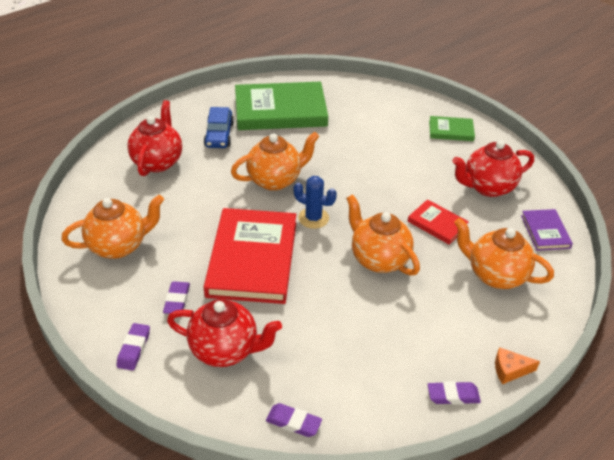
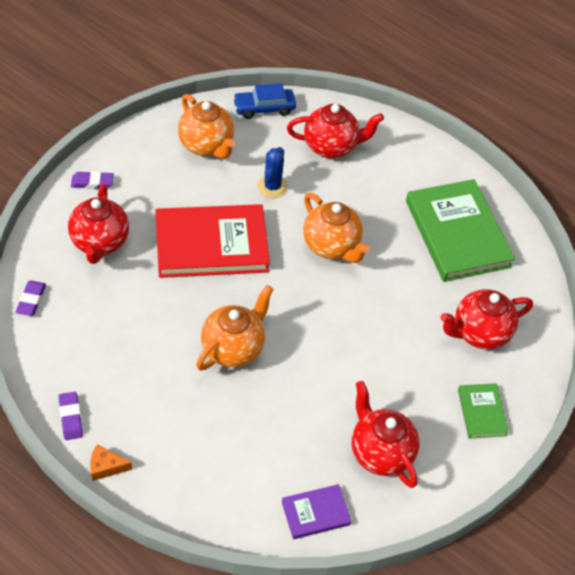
camera: 75 degrees right, 10 degrees up
(177, 300) = (149, 199): purple eraser -> none
(219, 135) = (392, 187): blue car -> blue car (264, 108)
(313, 218) = (281, 286): blue cactus -> blue cactus (272, 186)
(379, 118) = (479, 333): none -> red teapot
(437, 224) = (301, 400): red book -> none
(495, 275) = (233, 457): orange teapot -> none
(510, 370) = (106, 467): orange cheese -> orange cheese turned 75 degrees counterclockwise

